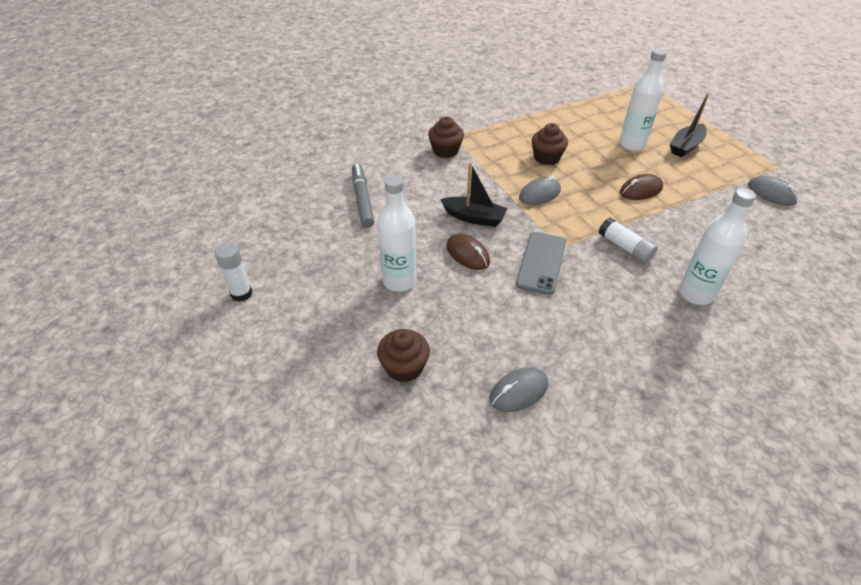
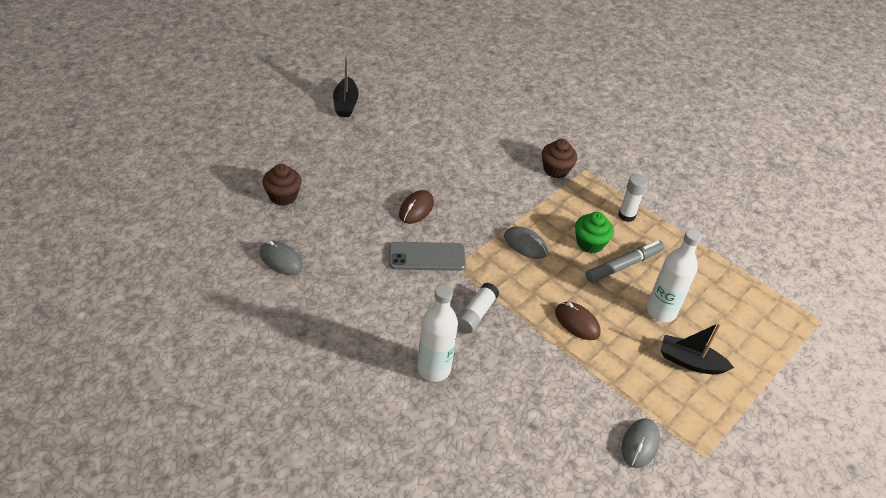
camera: 65 degrees right, 0 degrees up
(241, 293) = (321, 101): white glue stick -> white glue stick (626, 215)
(362, 199) = (454, 134): grey marker -> grey marker (623, 265)
(399, 281) = (367, 176): white bottle -> none
(474, 218) = (466, 205): black boat -> black boat (345, 104)
(546, 158) = (590, 243): brown cupcake -> green cupcake

